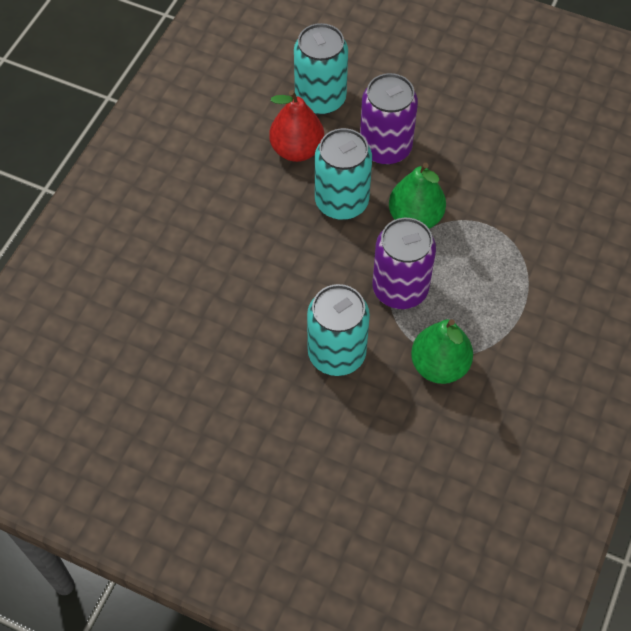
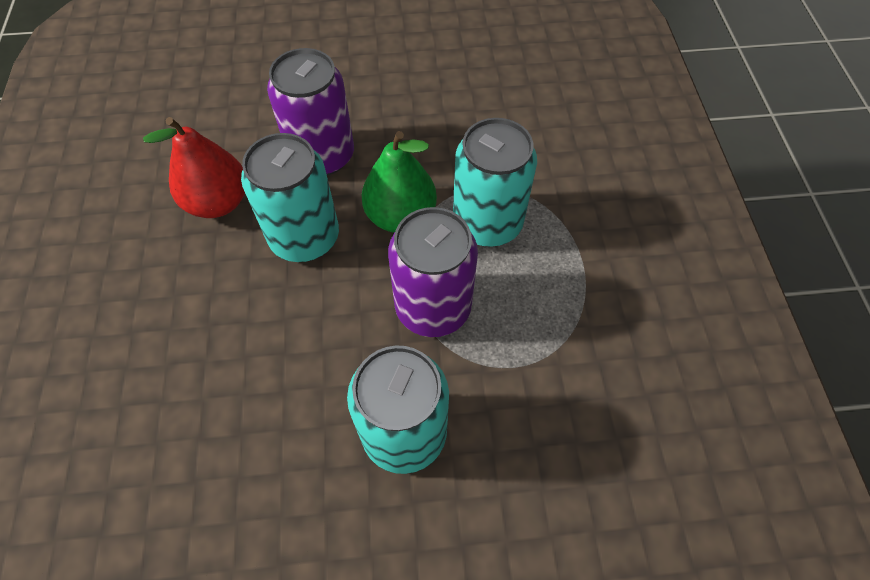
camera: 30 degrees left, 0 degrees up
(320, 99) = (218, 135): turquoise can -> turquoise can (487, 223)
(439, 365) = (536, 379): green pear -> none

